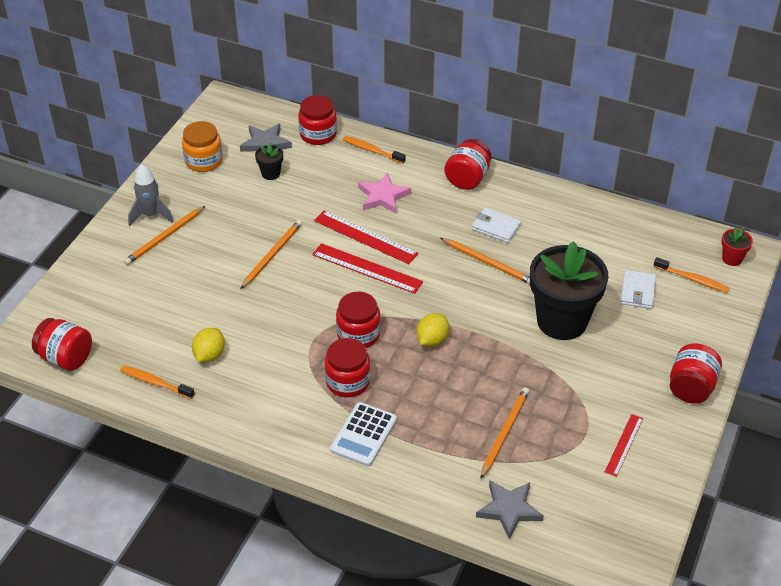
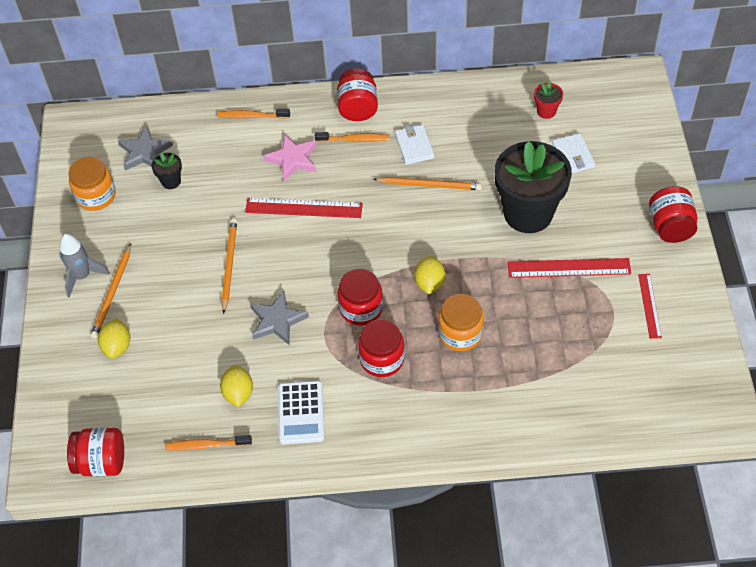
camera: 25 degrees left, 10 degrees up
(140, 278) = (117, 346): none -> yellow lemon
(318, 134) = (189, 120): red jar -> none
(363, 434) = (429, 403): white calculator -> white calculator (301, 413)
(367, 268) = (325, 239): red ruler -> red ruler (569, 268)
(431, 391) = (460, 333): none -> orange jar
(496, 227) = (414, 146): white wallet -> white wallet turned 75 degrees clockwise
(505, 433) = (547, 342): orange pencil -> none
(509, 510) = (595, 412): grey star -> grey star (277, 320)
(692, 279) = (610, 124): orange toothbrush -> orange toothbrush (354, 139)
(732, 259) = (630, 90): red flower pot -> red flower pot (546, 111)

